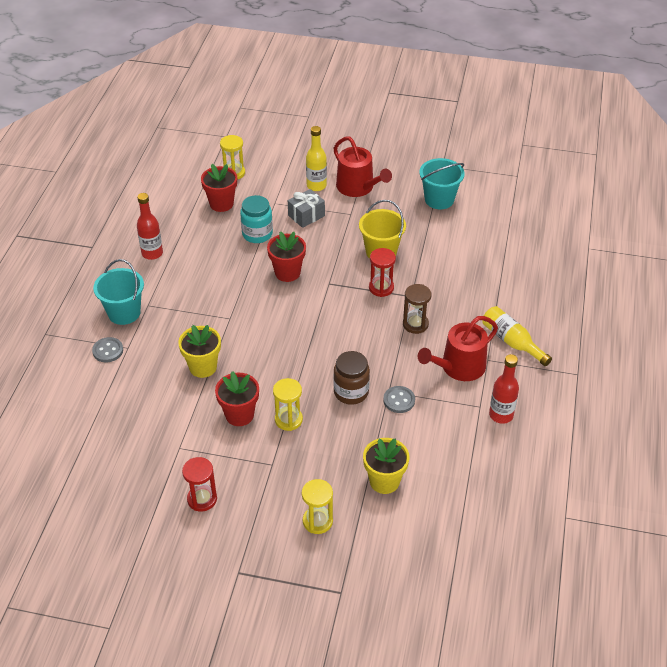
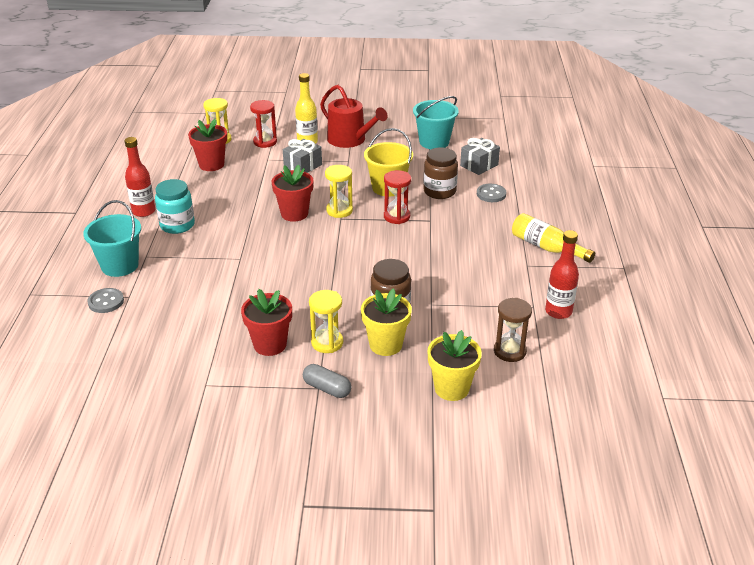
camera: 10 degrees left, 10 degrees down
(202, 499) = (242, 433): red hourglass -> red hourglass (265, 142)
(203, 367) = (218, 305): yellow flower pot -> yellow flower pot (385, 345)
(257, 234) = (255, 185): turquoise jar -> turquoise jar (177, 225)
(279, 466) = (327, 388): none -> grey capsule
(317, 521) = (386, 438): yellow hourglass -> yellow hourglass (339, 210)
(399, 400) = (445, 311): grey button -> grey button (491, 194)
(415, 324) = (441, 243): brown hourglass -> brown hourglass (509, 351)
(429, 262) = (439, 191): none -> brown jar
(458, 367) = (499, 275): red watering can -> none
(475, 234) = (479, 165): none -> grey gift

